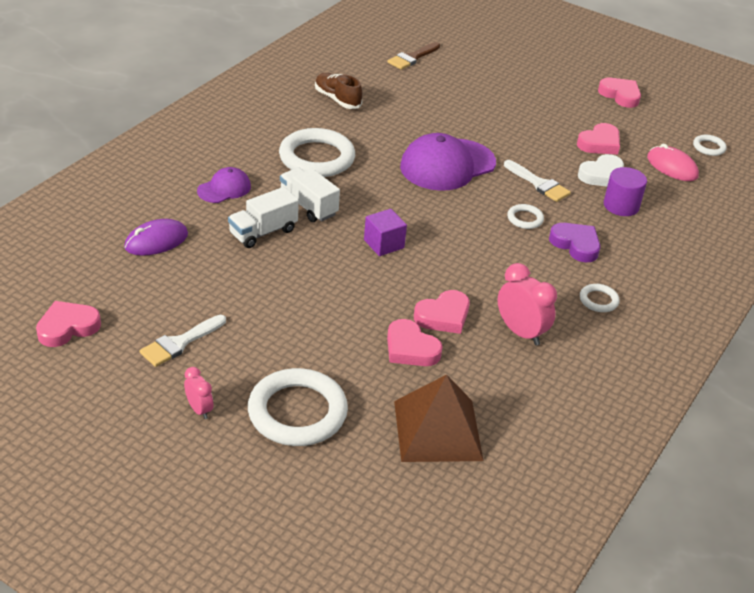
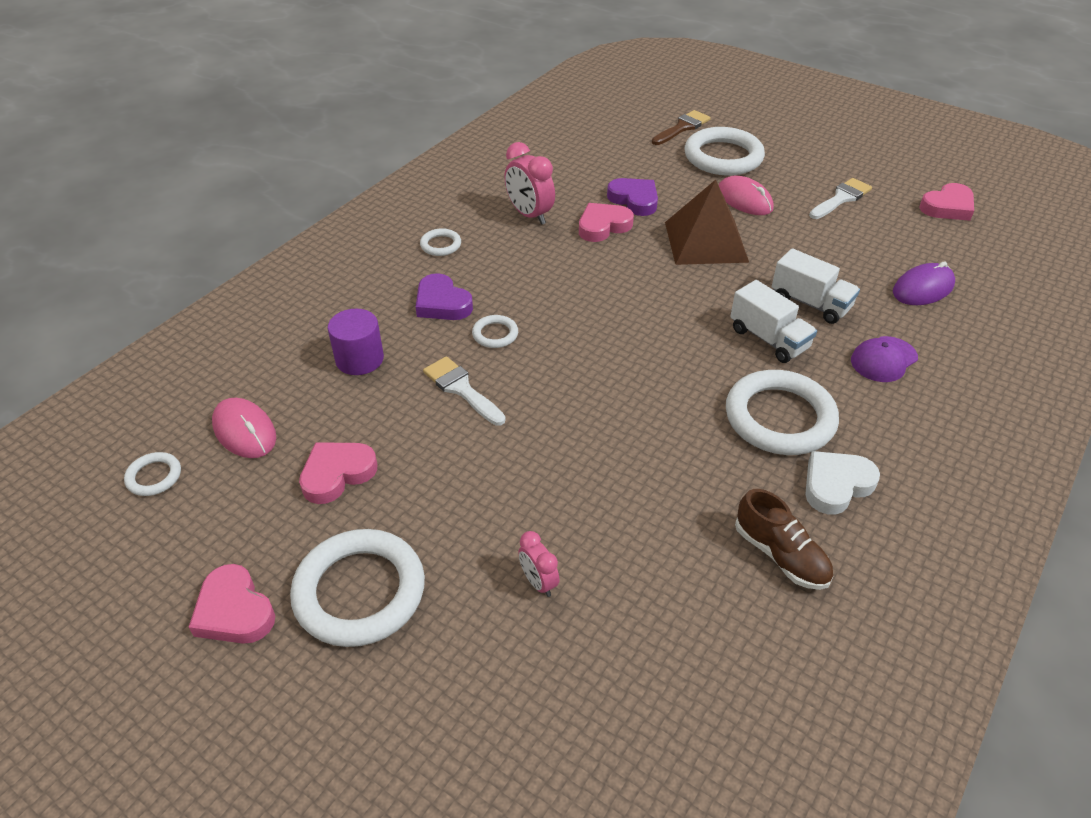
camera: 175 degrees left, 5 degrees up
(199, 409) = (800, 157): pink clock -> pink clock (538, 582)
(263, 232) = (810, 303): white truck -> white truck turned 75 degrees clockwise
(289, 345) = (744, 200): none -> pink mouse
(384, 244) = (669, 295): purple cube -> none
(410, 348) = (634, 200): pink heart -> purple heart
(412, 58) = (650, 715): brown brush -> brown brush (682, 128)
(437, 430) = (611, 149): brown pyramid -> brown pyramid (706, 241)
(447, 165) = (589, 415): purple cap -> none
(561, 98) = (359, 592): none -> white ring
(602, 175) = (362, 409): white heart -> white heart (836, 485)

